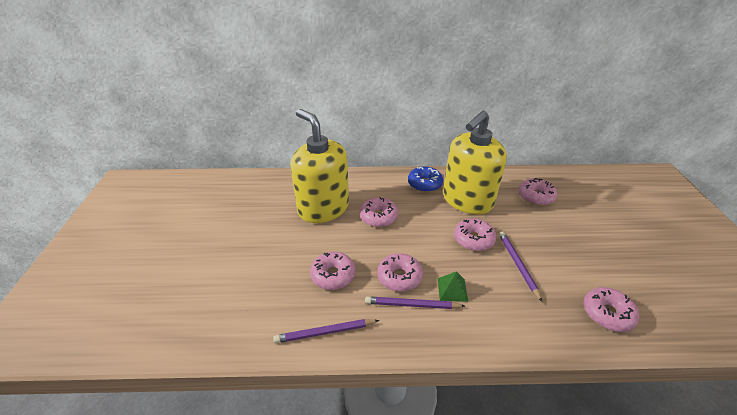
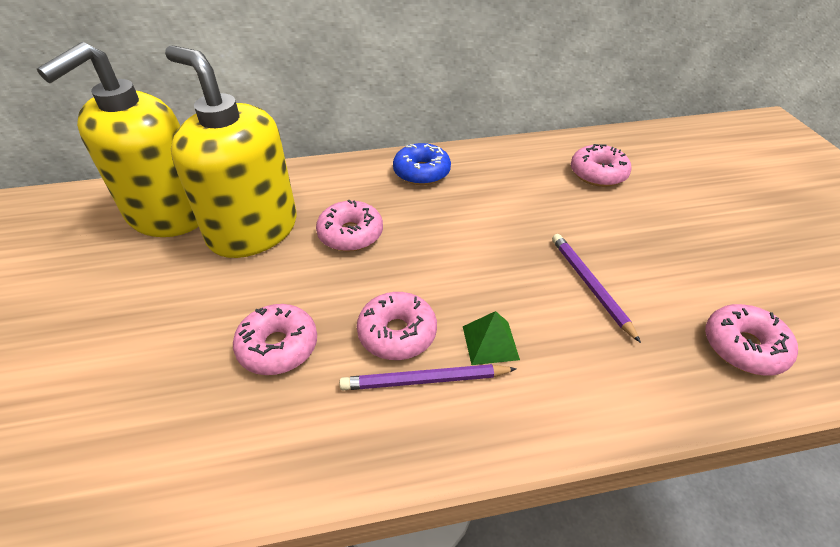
camera: 10 degrees left, 5 degrees up
(325, 332) = (270, 457): purple pencil -> none
(467, 200) = (493, 191): yellow soap dispenser -> yellow soap dispenser (168, 214)
(473, 239) = (513, 253): pink donut -> none

